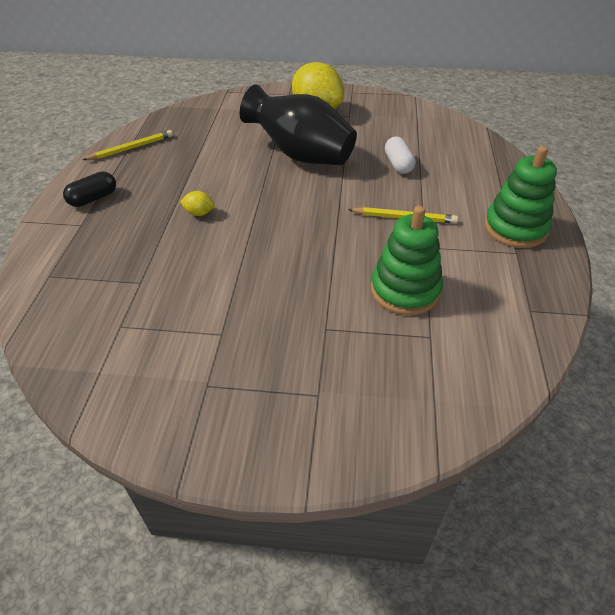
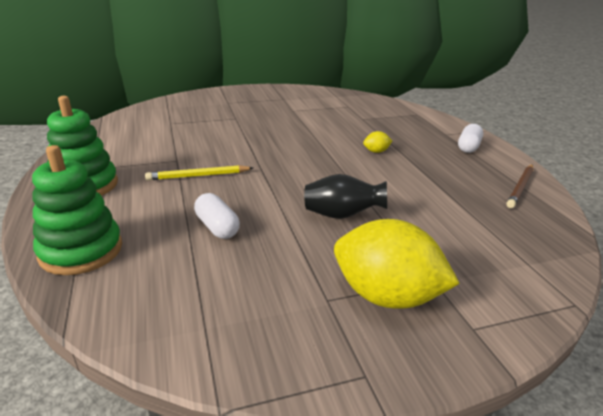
camera: 155 degrees right, 15 degrees down
(93, 198) = (468, 147): black capsule -> white capsule
(131, 148) = (520, 187): yellow pencil -> brown pencil
(301, 155) = (341, 215): black vase -> black vase, size x0.56
(405, 290) = (189, 137): green stacking toy -> green stacking toy (81, 250)

